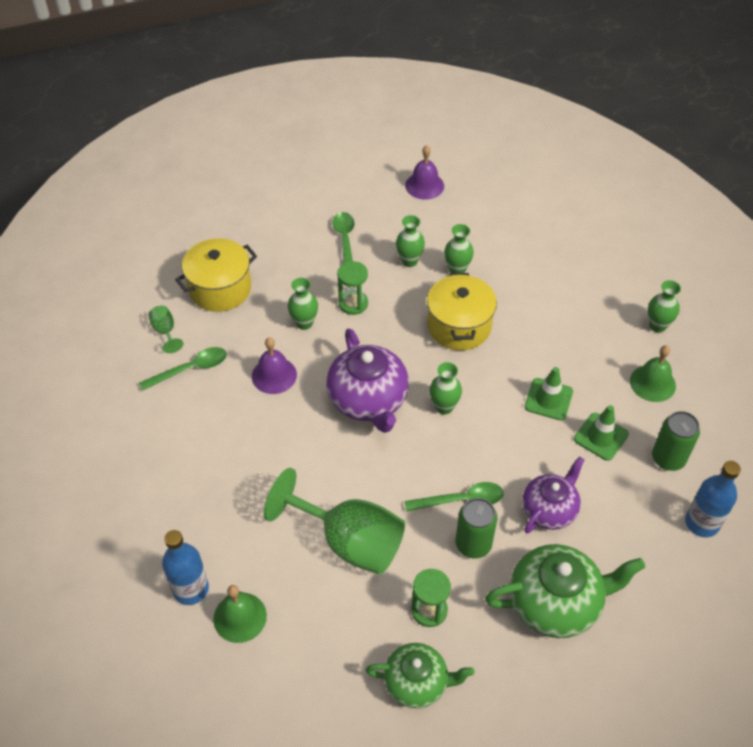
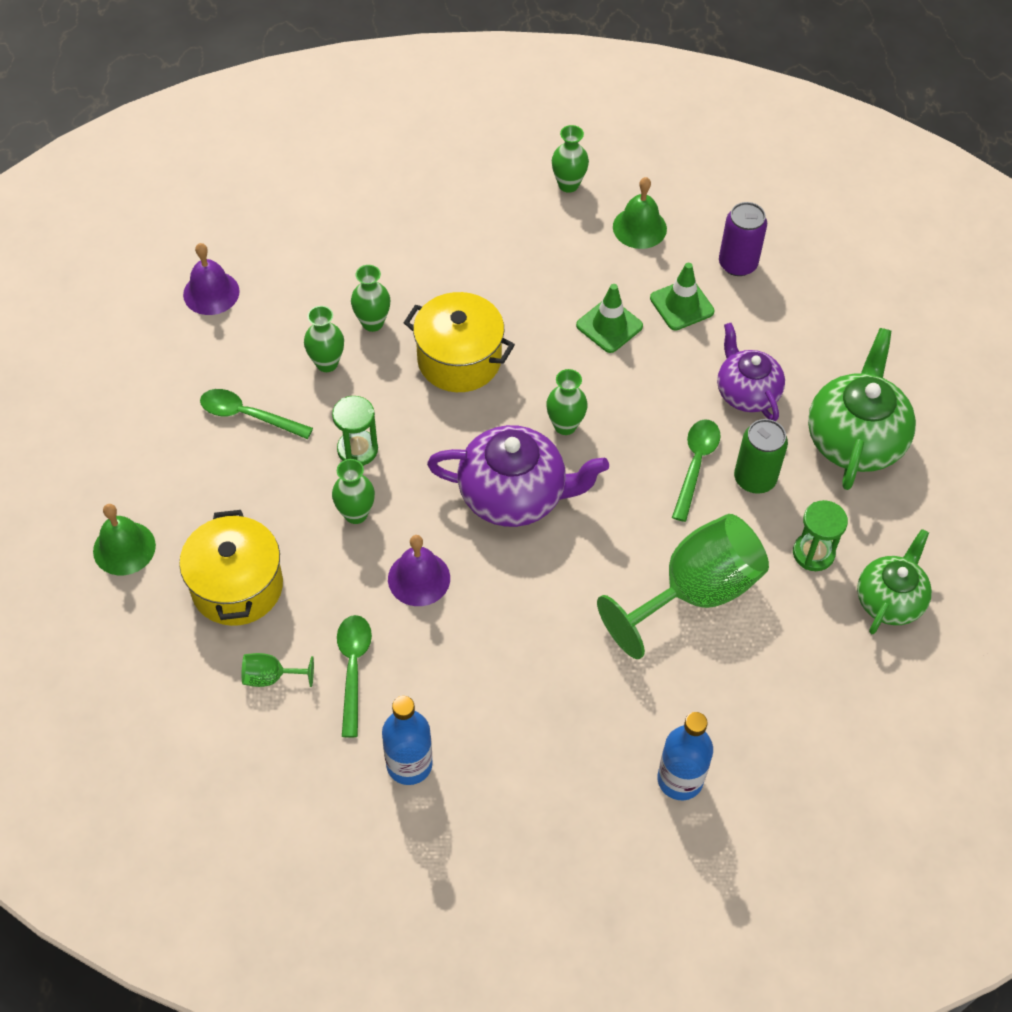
camera: 65 degrees left, 5 degrees up
(240, 617) = (739, 740): green bell -> green bell (124, 548)
(668, 458) = (737, 264): green can -> purple can
(702, 523) = (823, 276): blue bottle -> blue bottle (409, 764)

